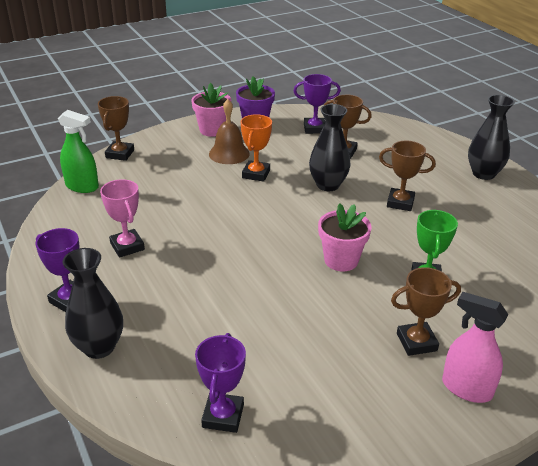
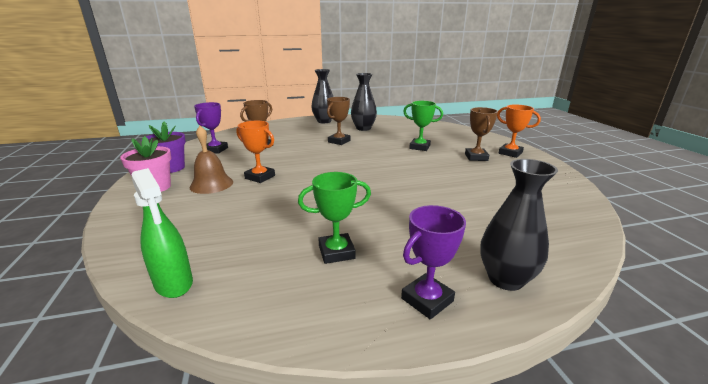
camera: 75 degrees left, 10 degrees down
(82, 186) = (174, 283): green spray bottle -> green spray bottle turned 105 degrees clockwise
(120, 154) = (125, 247): brown trophy -> none
(127, 246) = (336, 252): pink trophy -> green trophy
(223, 416) = (566, 221): purple trophy -> none
(328, 185) = (301, 156): black vase -> black vase (363, 128)
(341, 260) = (394, 164): pink flower pot -> none
(466, 388) = (510, 153): pink spray bottle -> orange trophy

